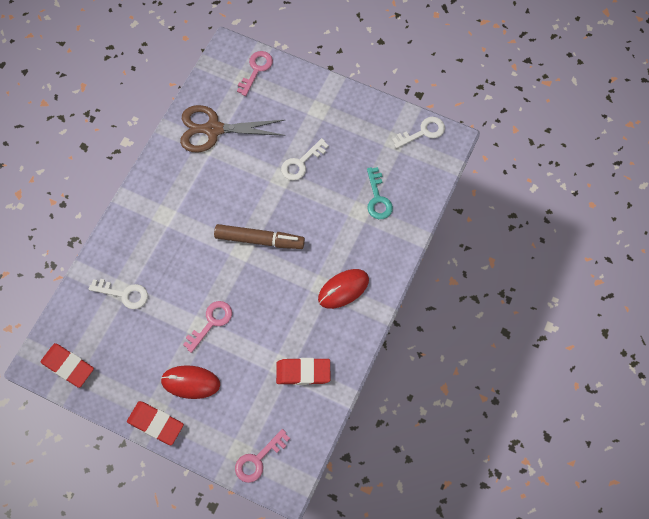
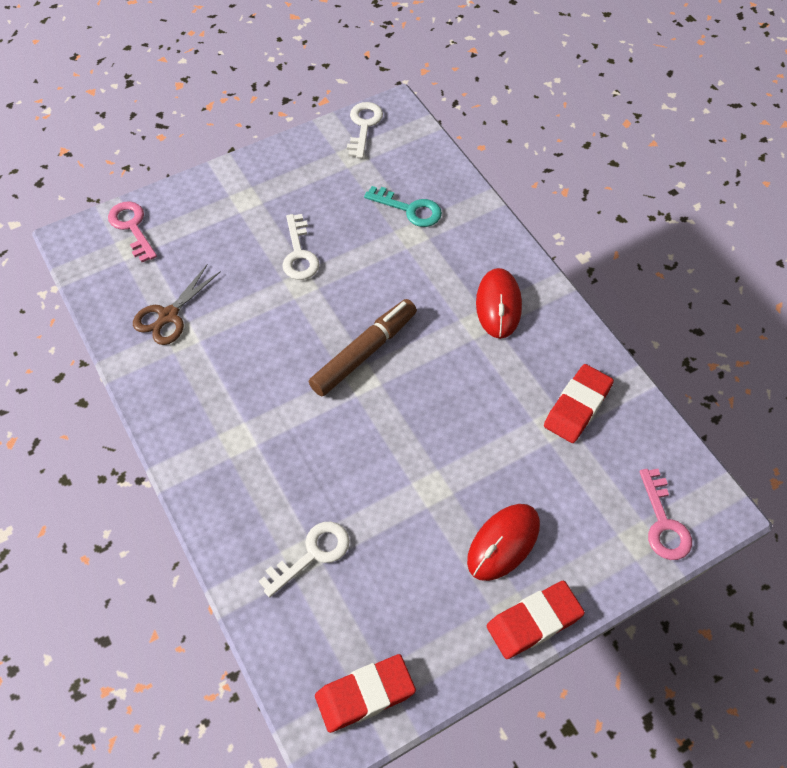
camera: 55 degrees left, 10 degrees down
(211, 322) = (435, 470): pink key -> none
(213, 129) = (168, 316): brown scissors -> brown scissors, size x0.64

